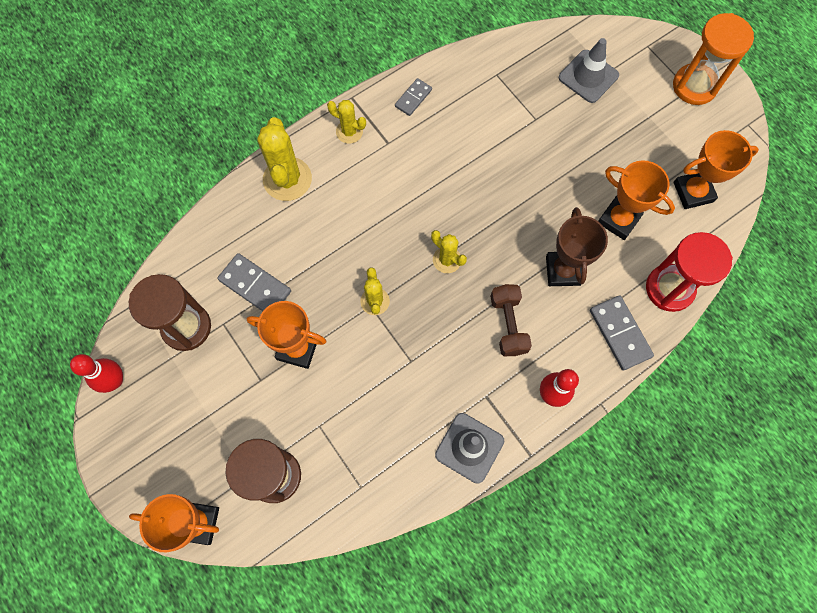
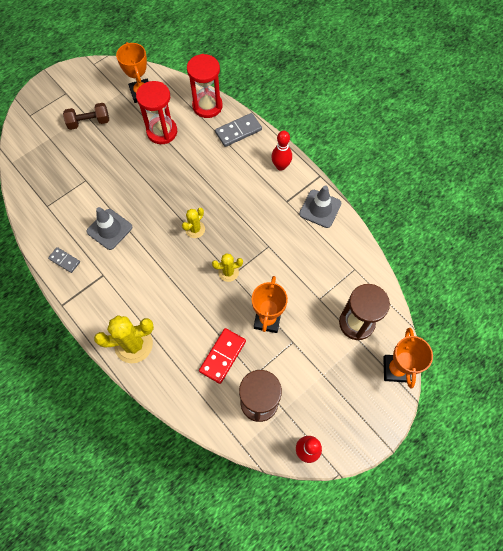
camera: 95 degrees left, 5 degrees down
(255, 285) = (222, 356): grey domino -> red domino
(349, 132) = (92, 303): yellow cactus -> none
(508, 324) = (238, 191): brown dumbbell -> brown dumbbell (89, 122)
(563, 270) = (199, 161): brown trophy -> none
(588, 76) = (52, 149): grey traffic cone -> grey traffic cone (109, 229)
(618, 220) = (162, 132): orange trophy -> red hourglass
(694, 86) = (63, 90): orange hourglass -> none

